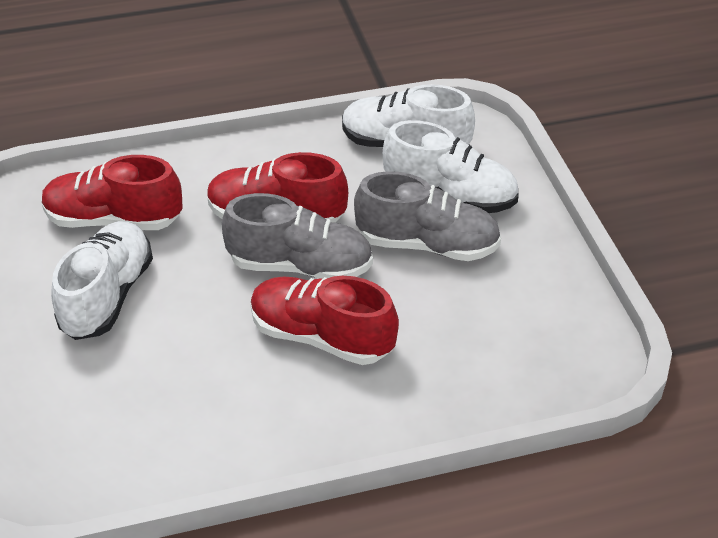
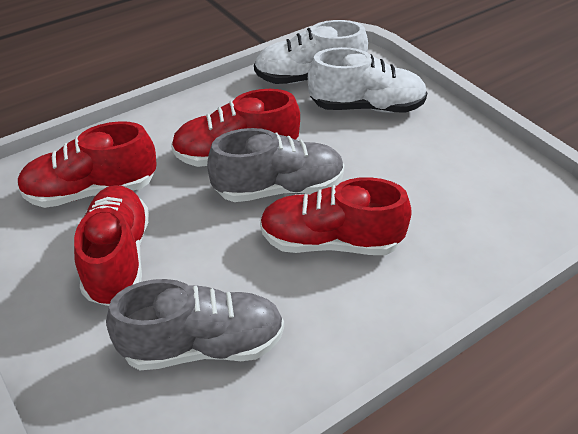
camera: 20 degrees left, 0 degrees up
(108, 296) = (118, 258): white shoe -> red shoe
(427, 245) = (372, 147): grey shoe -> grey shoe (203, 346)

